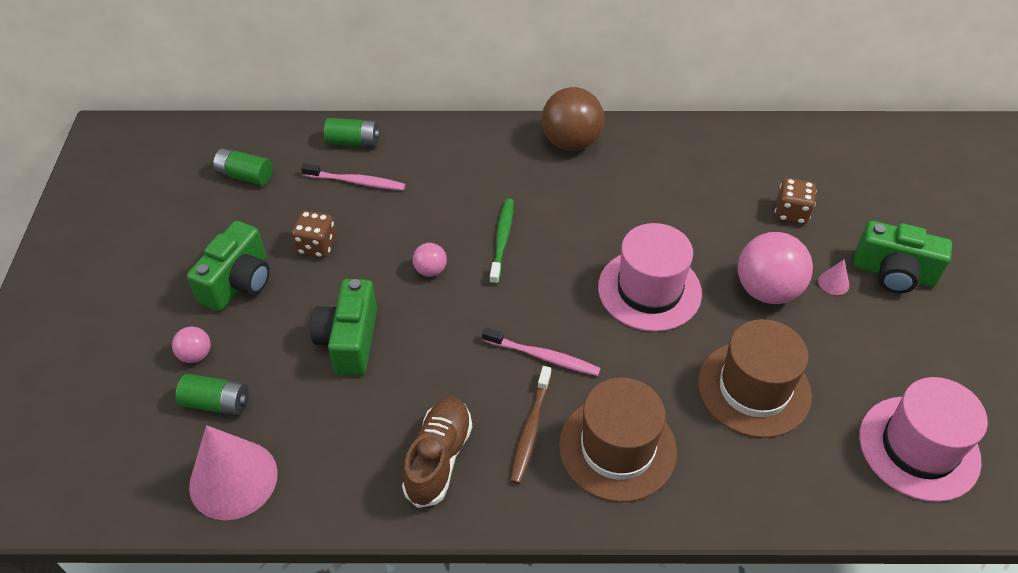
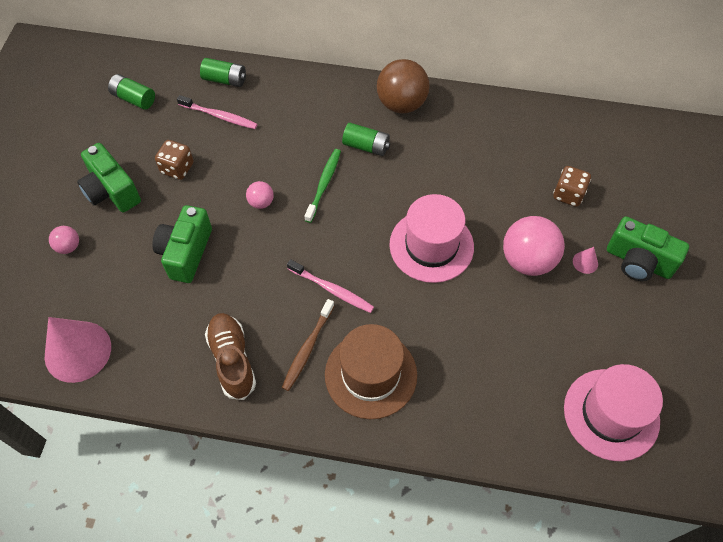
camera: 10 degrees right, 10 degrees up
(217, 403) = (77, 288): green battery -> green battery (366, 146)
(239, 282) = (111, 191): green camera -> green camera turned 105 degrees clockwise
(439, 458) = (232, 360): brown shoe -> brown shoe turned 45 degrees counterclockwise
(754, 389) = (492, 343): brown hat -> none

